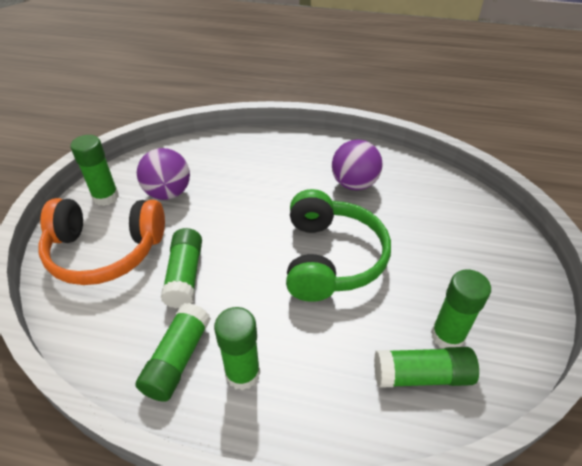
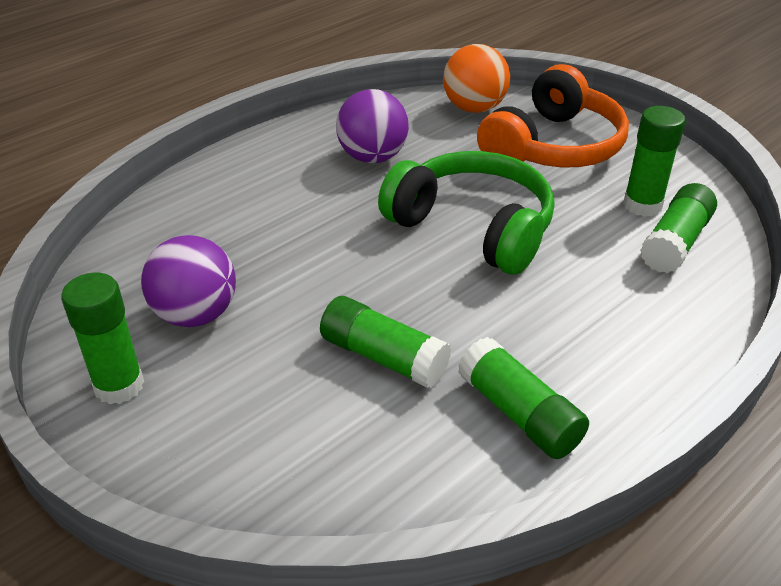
camera: 55 degrees left, 5 degrees down
(105, 251) = (249, 424): orange headphones -> orange headphones (553, 146)
(242, 373) = (582, 365): green glue stick -> none
(457, 199) = (474, 108): none -> orange ball

